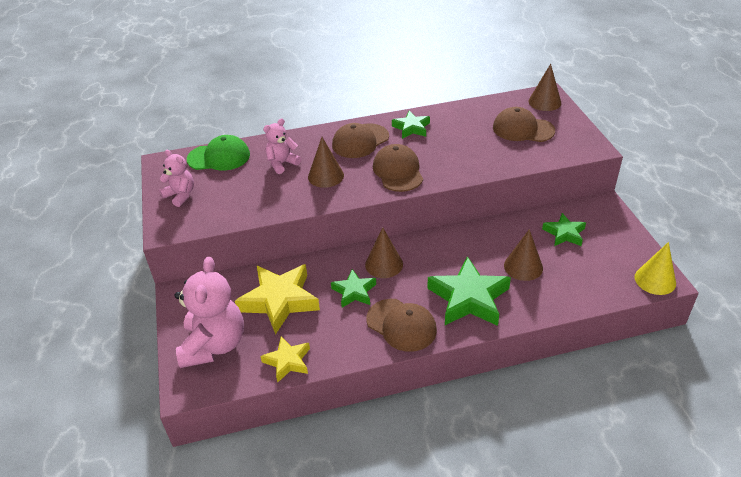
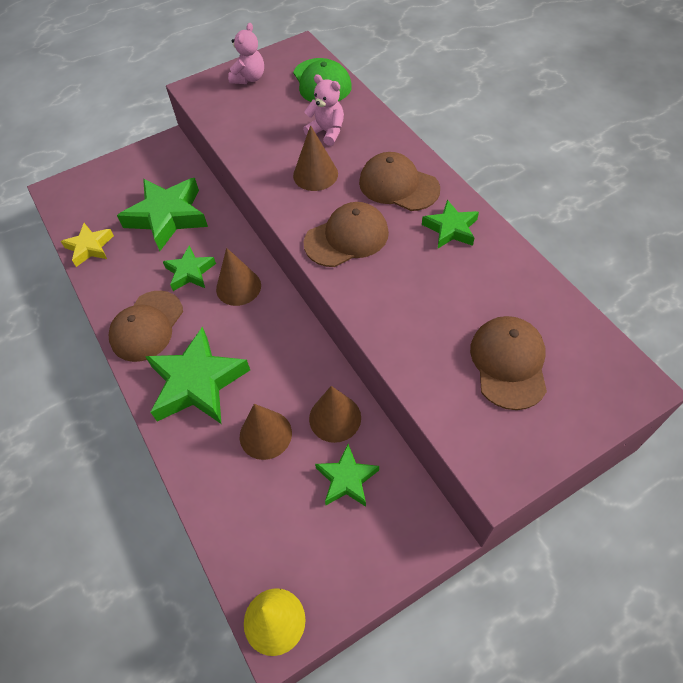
camera: 75 degrees right, 15 degrees up
(214, 345) = (106, 190): pink teddy bear -> none
(280, 301) = (167, 217): yellow star -> green star
(544, 102) = (608, 383): brown cone -> brown cone (335, 418)

